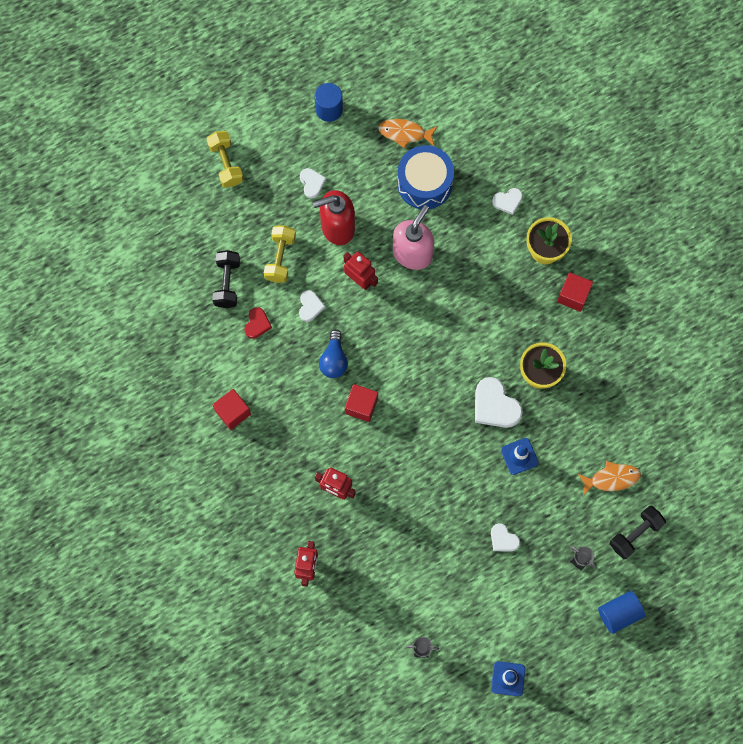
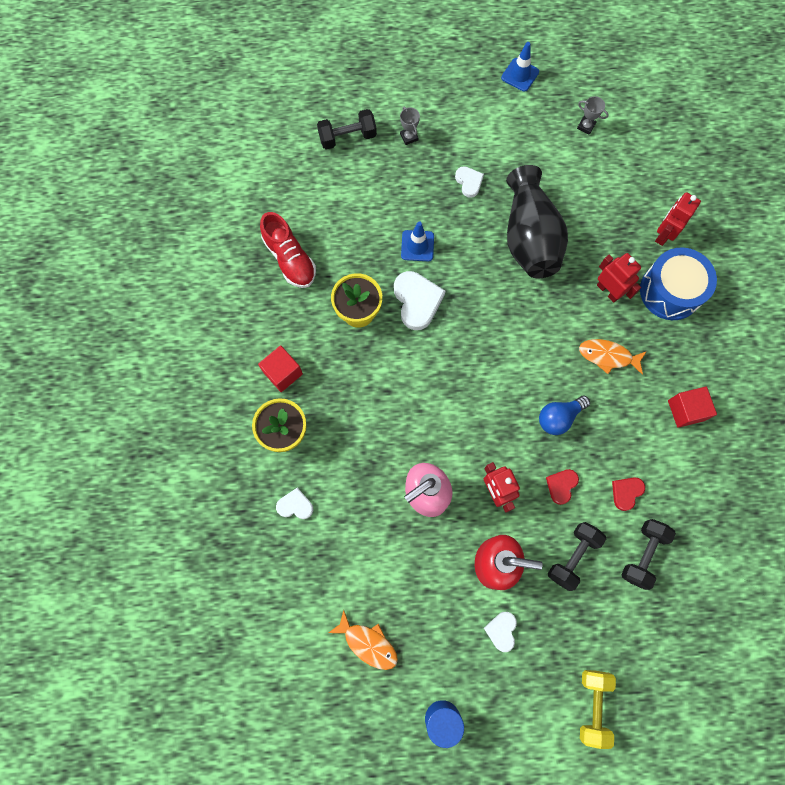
camera: 155 degrees left, 0 degrees up
(280, 258) = (573, 556): yellow dumbbell -> black dumbbell
(310, 306) = (561, 486): white heart -> red heart
(334, 360) = (559, 417): blue light bulb -> blue light bulb turned 150 degrees counterclockwise
(361, 406) = (550, 359): red cube -> none
(424, 183) = (374, 570): blue drum -> blue drum (670, 291)
(425, 509) = (529, 237): none -> black vase
(611, 478) = (342, 190): orange fish -> orange fish (608, 356)
(619, 613) = (397, 83): blue cylinder -> none
(621, 394) = (290, 259): none -> red shoe

